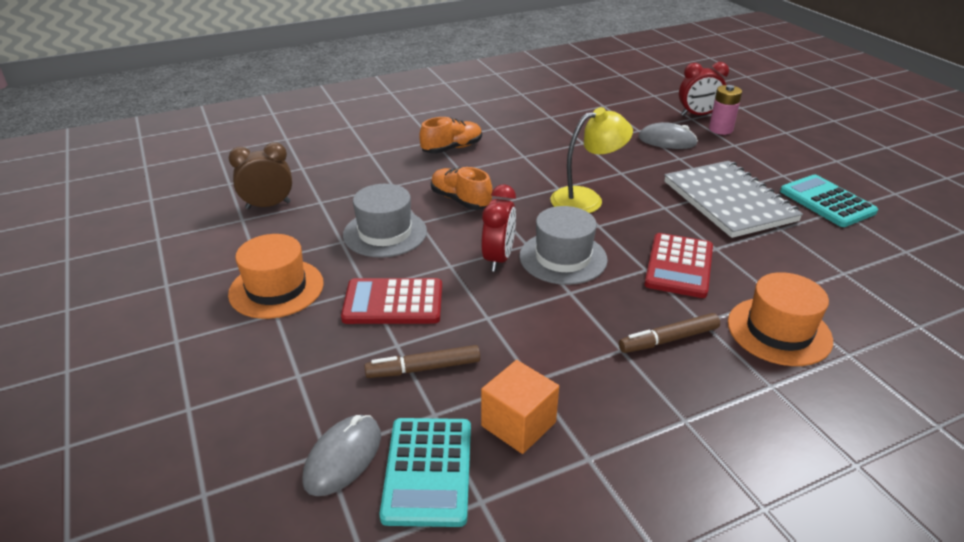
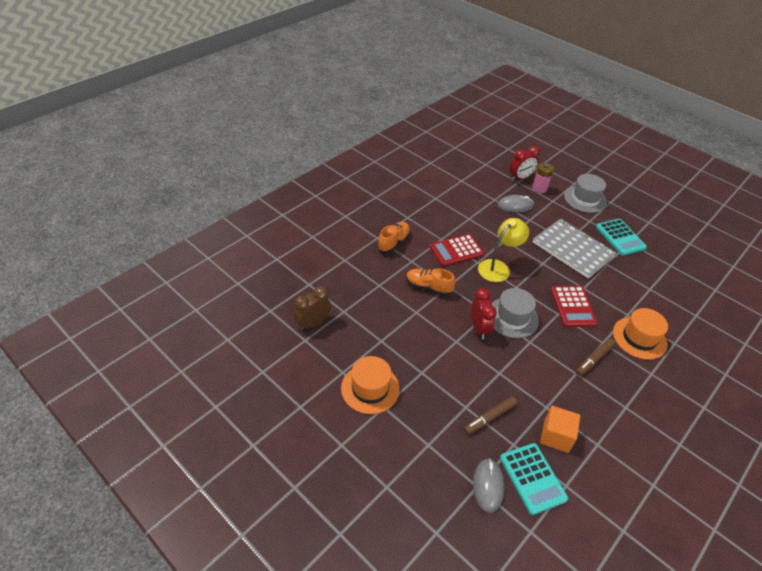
camera: 25 degrees left, 10 degrees up
(385, 233) = (402, 326): grey hat -> grey hat (585, 199)
(393, 302) = (443, 378): red calculator -> red calculator (456, 251)
(827, 202) = (620, 237): turquoise calculator -> turquoise calculator turned 150 degrees counterclockwise

